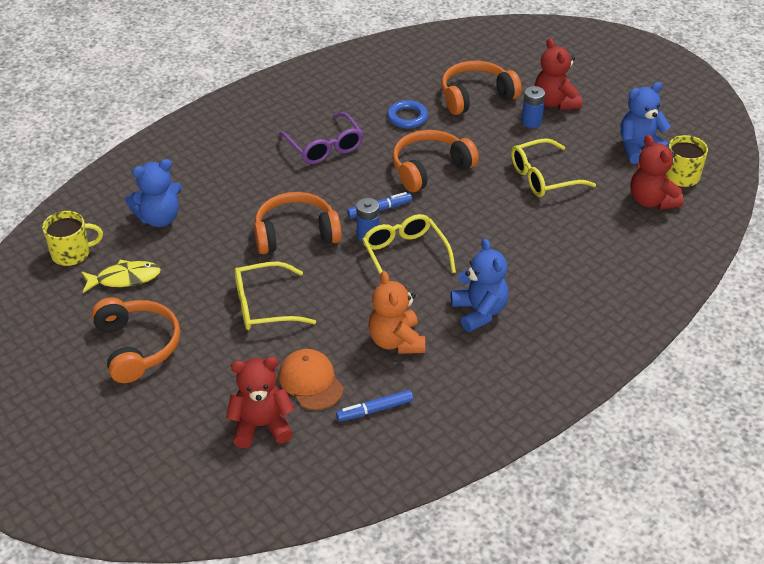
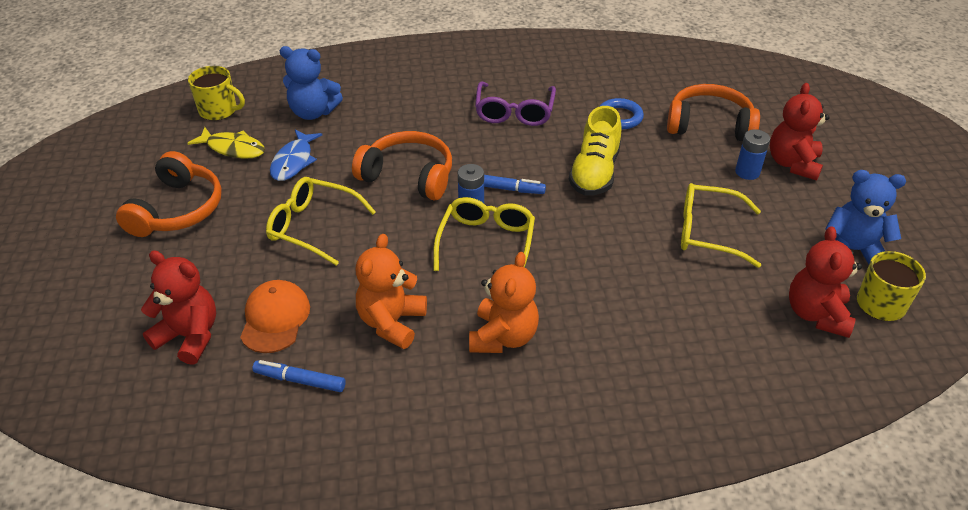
camera: 35 degrees right, 0 degrees up
(190, 265) = (294, 161): none -> blue fish
(430, 168) = (594, 172): orange headphones -> yellow shoe
(479, 312) = (503, 337): blue teddy bear -> orange teddy bear

